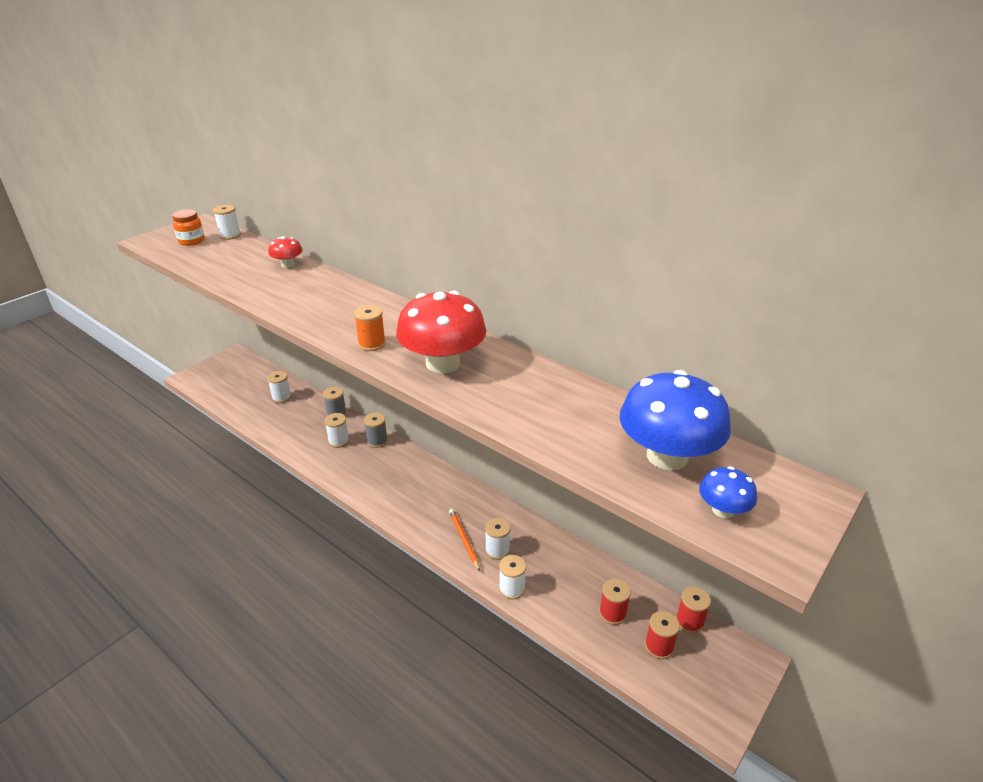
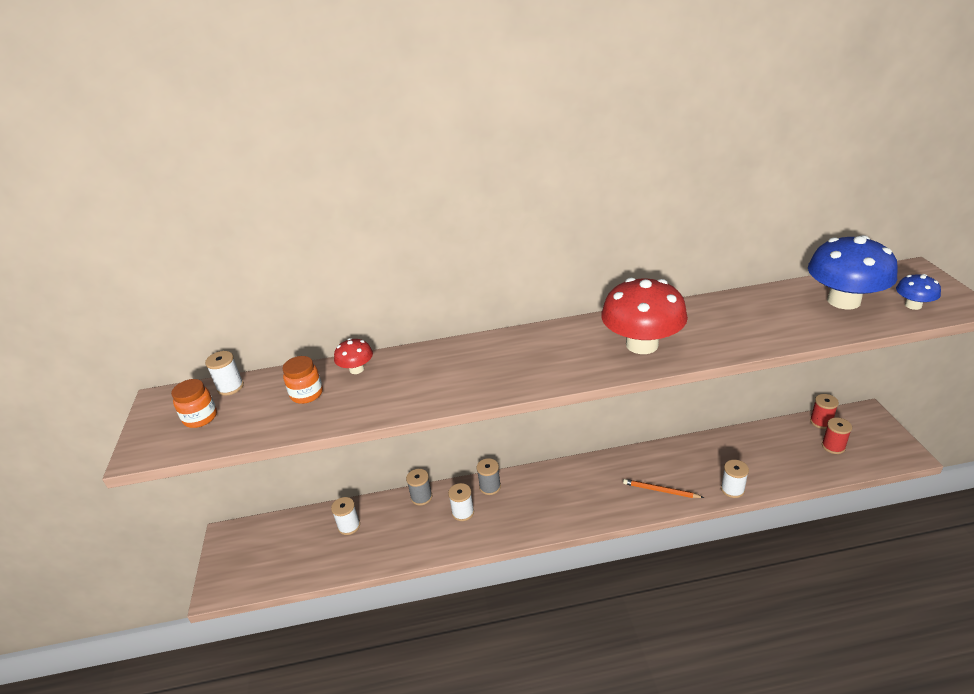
camera: 45 degrees left, 0 degrees up
(244, 261) = (307, 394): none -> orange jar
(372, 344) = (572, 368): orange spool -> none
(497, 550) = (687, 477): white spool -> none
(612, 613) = (791, 451): red spool -> none

